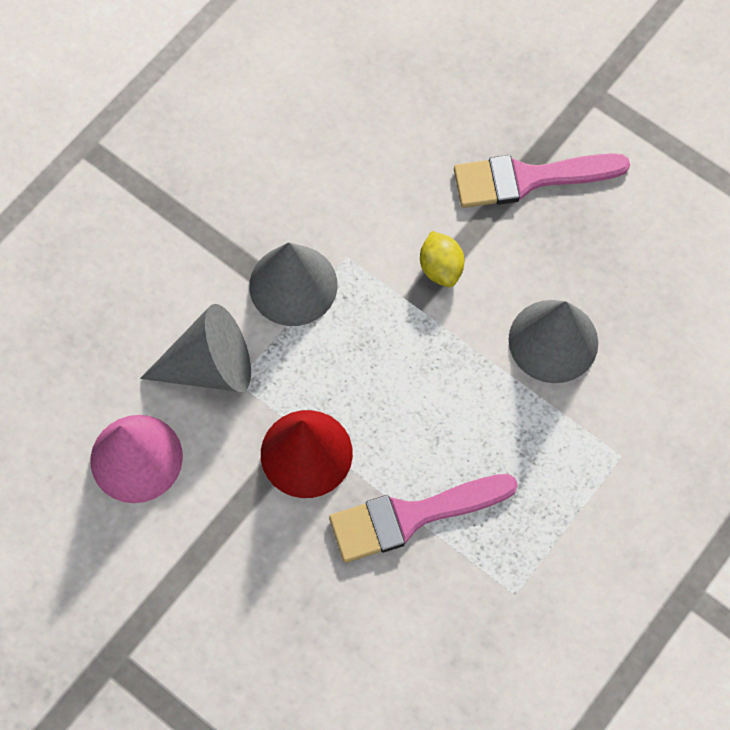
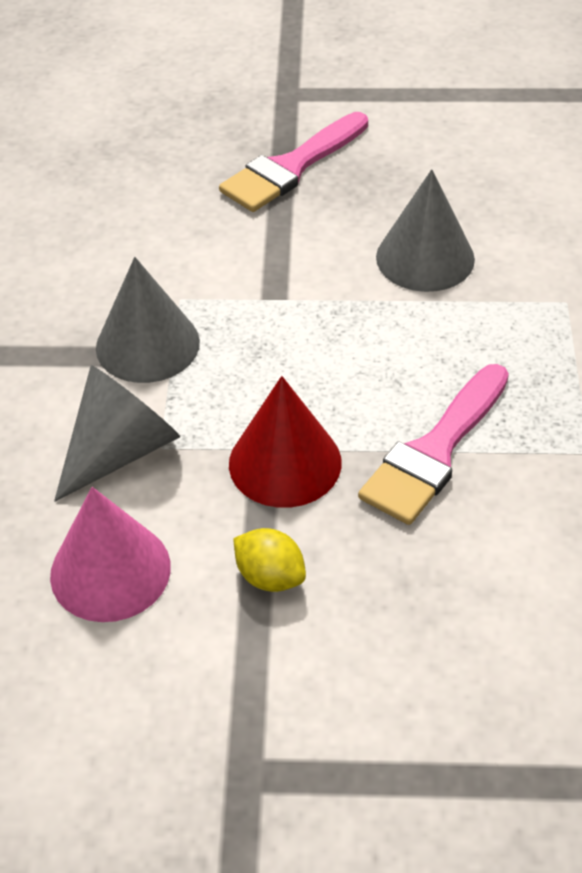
camera: 35 degrees left, 20 degrees down
(441, 268) = (275, 261): yellow lemon -> yellow lemon (270, 577)

